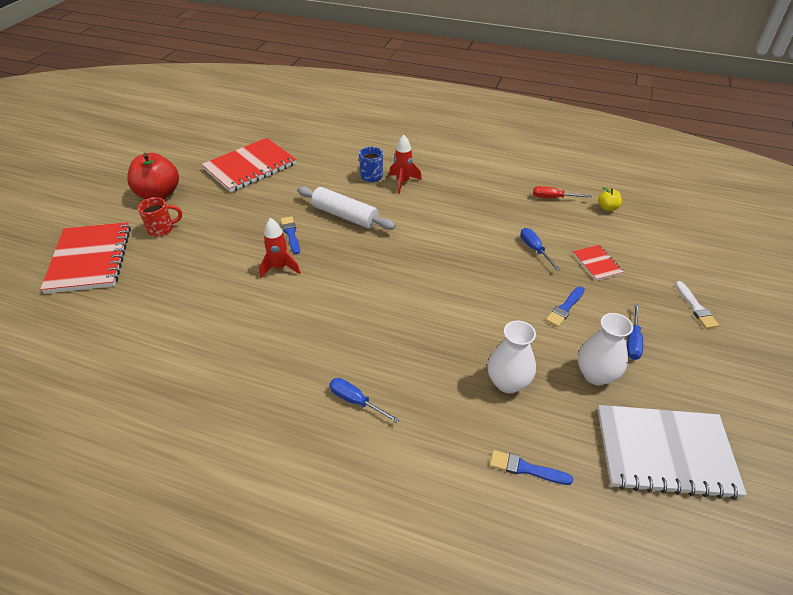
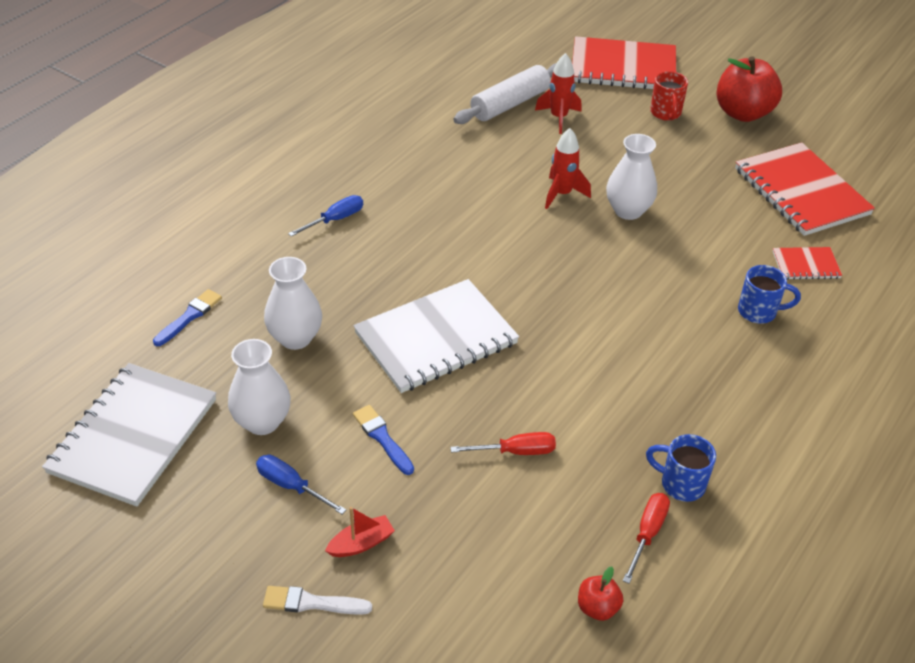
camera: 105 degrees right, 0 degrees up
(291, 234) = (628, 210): blue brush -> white vase
(345, 215) = (656, 265): white rolling pin -> white rolling pin (510, 104)
(403, 182) = (732, 344): red rocket -> red rocket (558, 118)
(464, 303) = (436, 338): none -> white notebook
(515, 191) = (681, 484): none -> blue mug
(534, 249) = (516, 451): blue screwdriver -> red screwdriver
(597, 263) = (456, 518): red notebook -> red notebook (806, 265)
(607, 208) = (597, 607): yellow apple -> red apple
(643, 297) = (361, 543): none -> red boat

